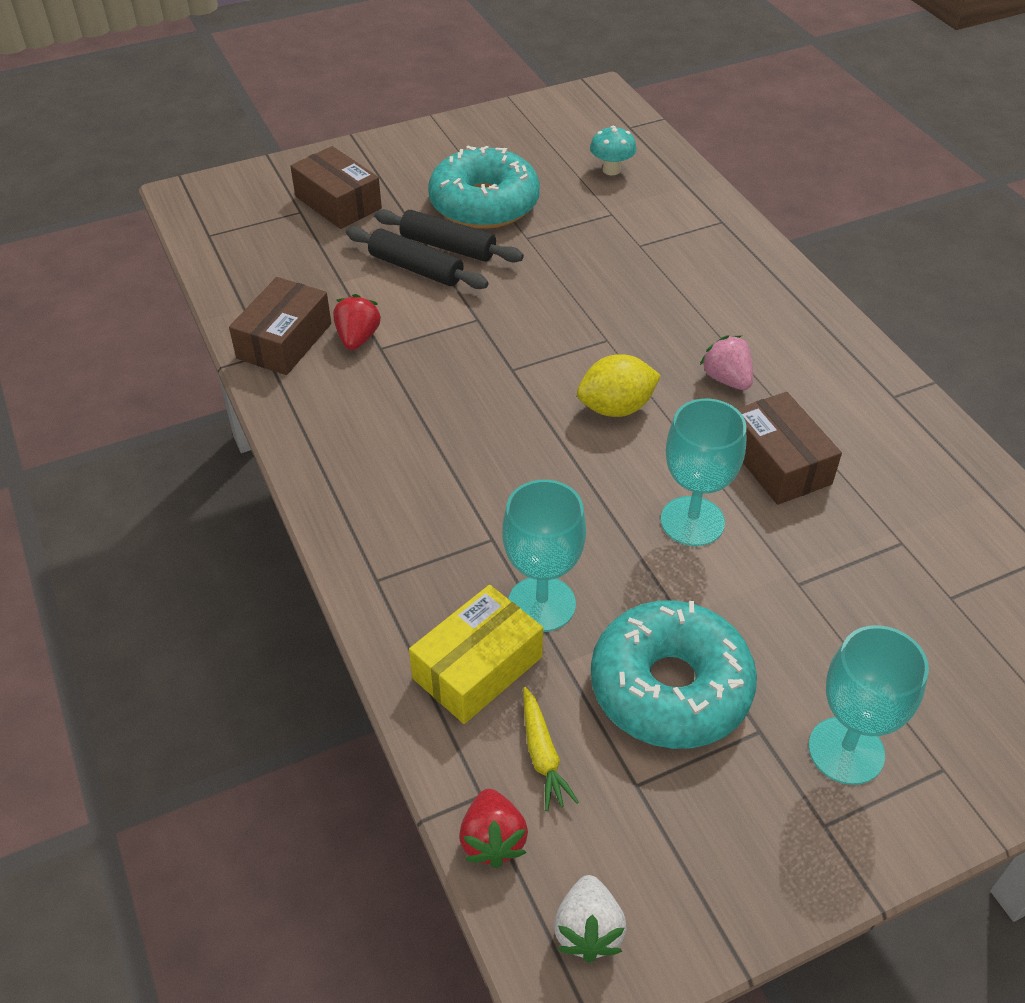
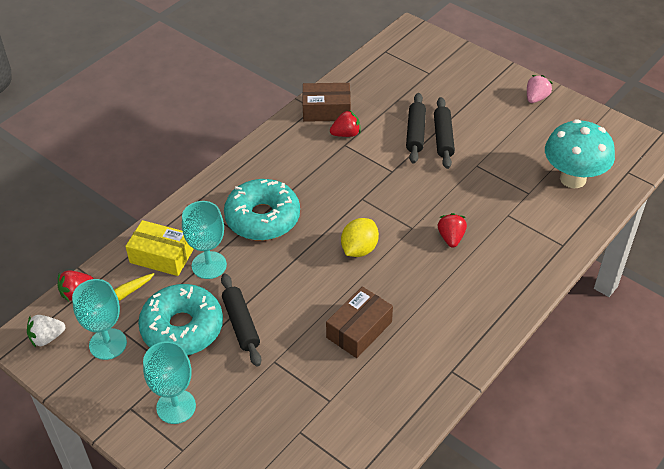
camera: 65 degrees right, 0 degrees up
(338, 202) = (448, 83): brown box -> none
(484, 204) = (493, 137): turquoise donut -> turquoise donut (262, 218)
(611, 170) = (573, 179): turquoise mushroom -> turquoise mushroom, size x2.14
(616, 408) = (359, 249): yellow lemon -> yellow lemon turned 75 degrees clockwise
(650, 310) = (451, 238): none -> red strawberry
(692, 521) = (294, 305): turquoise goblet -> turquoise goblet (108, 344)
(699, 601) = (241, 324): none -> black rolling pin
(727, 379) = (413, 289): pink strawberry -> pink strawberry (536, 98)

